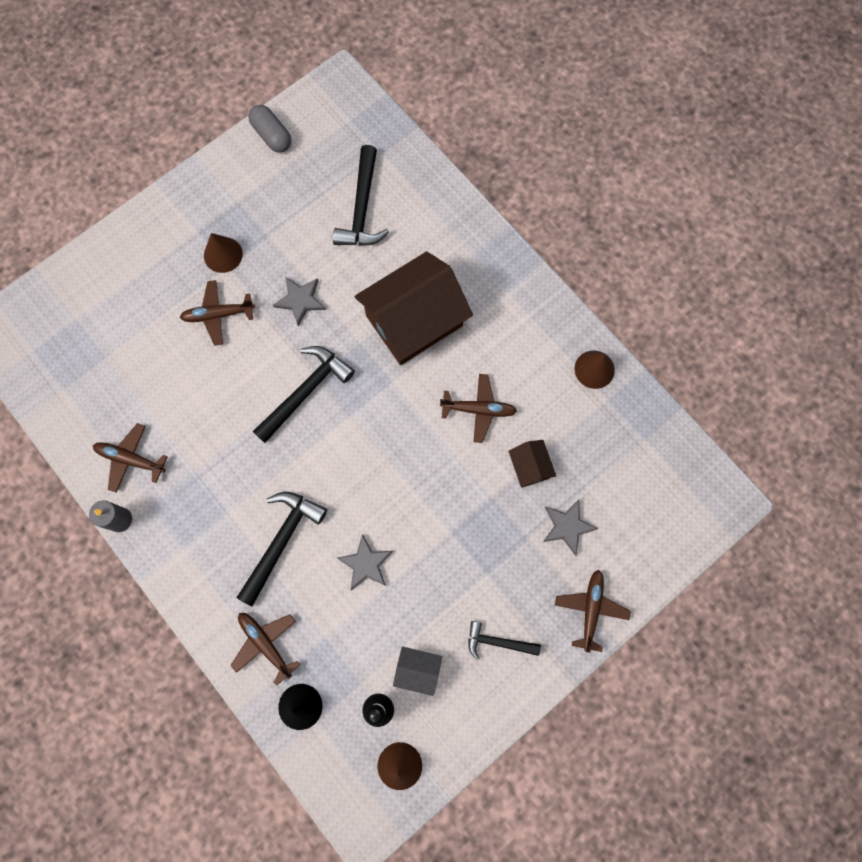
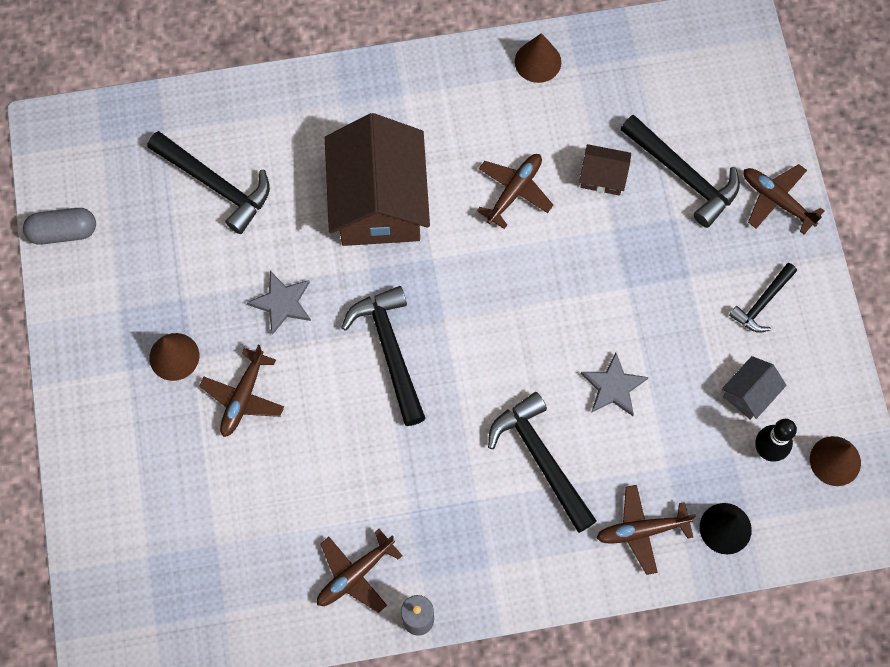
camera: 60 degrees left, 5 degrees down
(567, 526) = (683, 175): grey star -> black hammer

